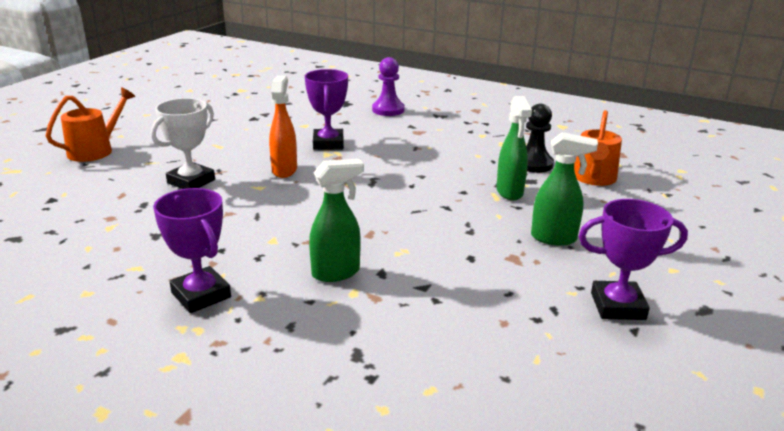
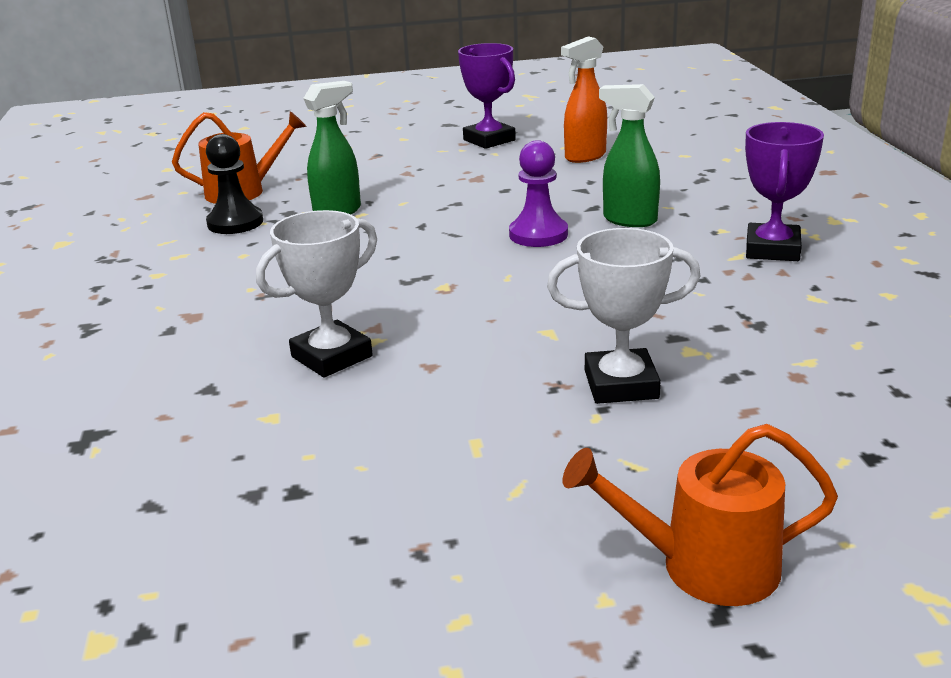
camera: 125 degrees left, 0 degrees up
(284, 170) = (474, 341): orange spray bottle -> orange spray bottle (584, 157)
(328, 144) = (331, 356): purple trophy -> white trophy
(388, 110) = (98, 378): purple pawn -> purple pawn (538, 234)
(554, 238) = (415, 175): green spray bottle -> none

